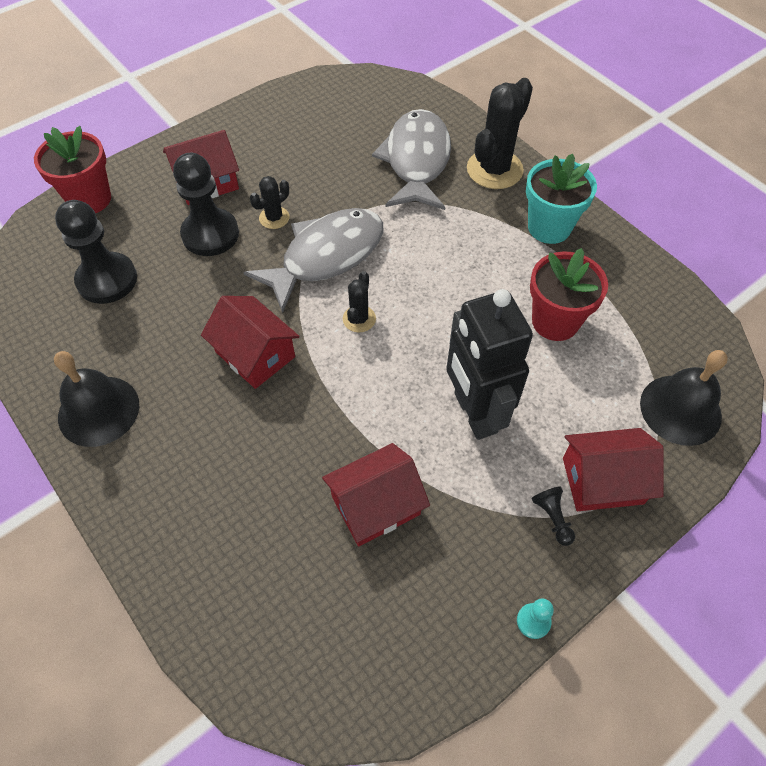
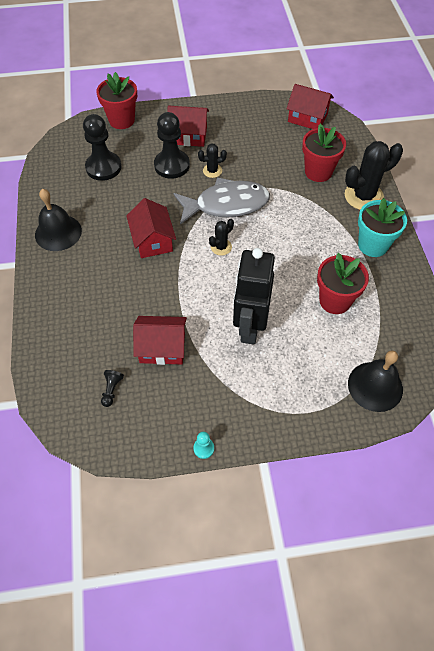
camera: 30 degrees right, 0 degrees up
(416, 161) = (318, 172): grey fish -> red flower pot
(552, 518) = (253, 404): black pawn -> black pawn (111, 390)
(602, 480) = (296, 400): red house -> red house (307, 118)

